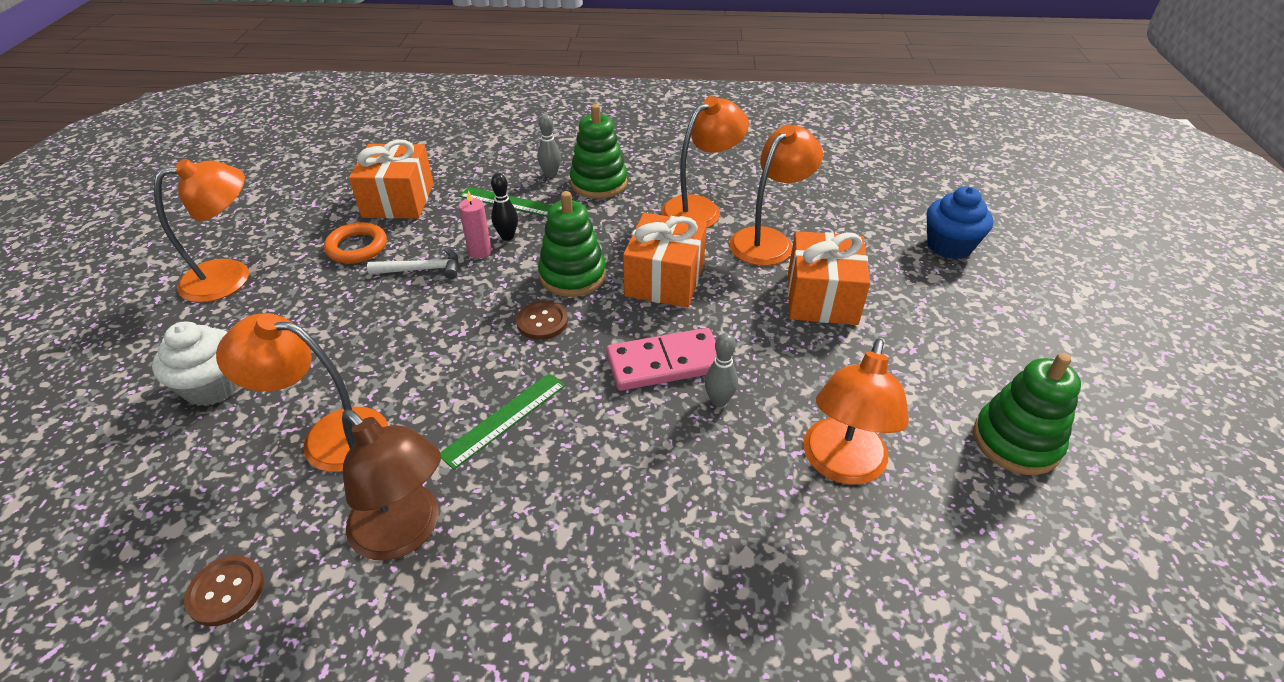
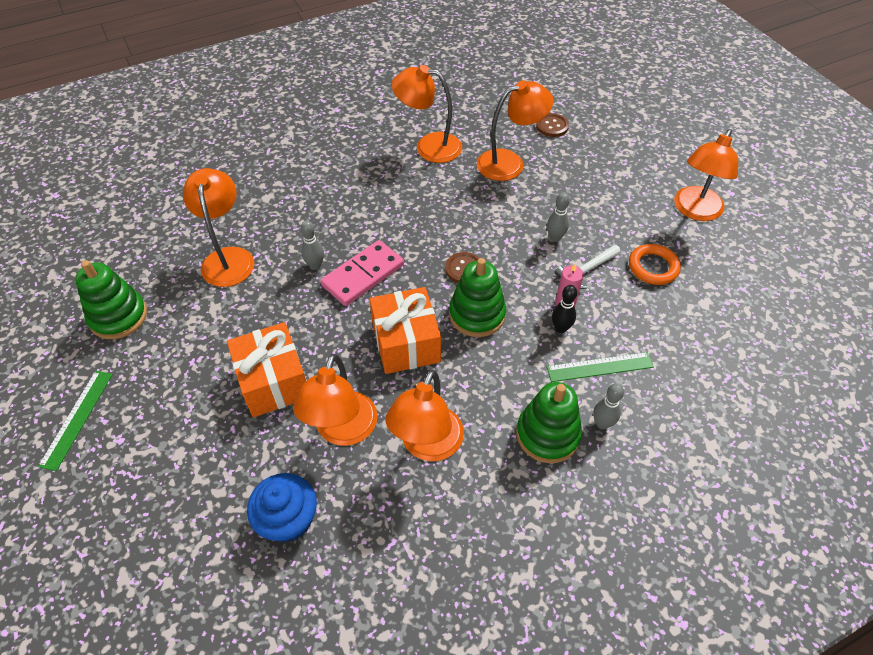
camera: 150 degrees right, 10 degrees up
(213, 386) = (599, 158): white cupcake -> none
(226, 591) = (477, 106): brown button -> brown button (552, 126)
(398, 200) = (687, 324): orange gift -> none
(405, 533) = (429, 146): brown lamp -> orange lamp
(408, 312) = (555, 238): none -> grey bowling pin
(504, 419) = (431, 205): green ruler -> green ruler (77, 418)
(949, 246) = (164, 509): blue cupcake -> blue cupcake (288, 519)

